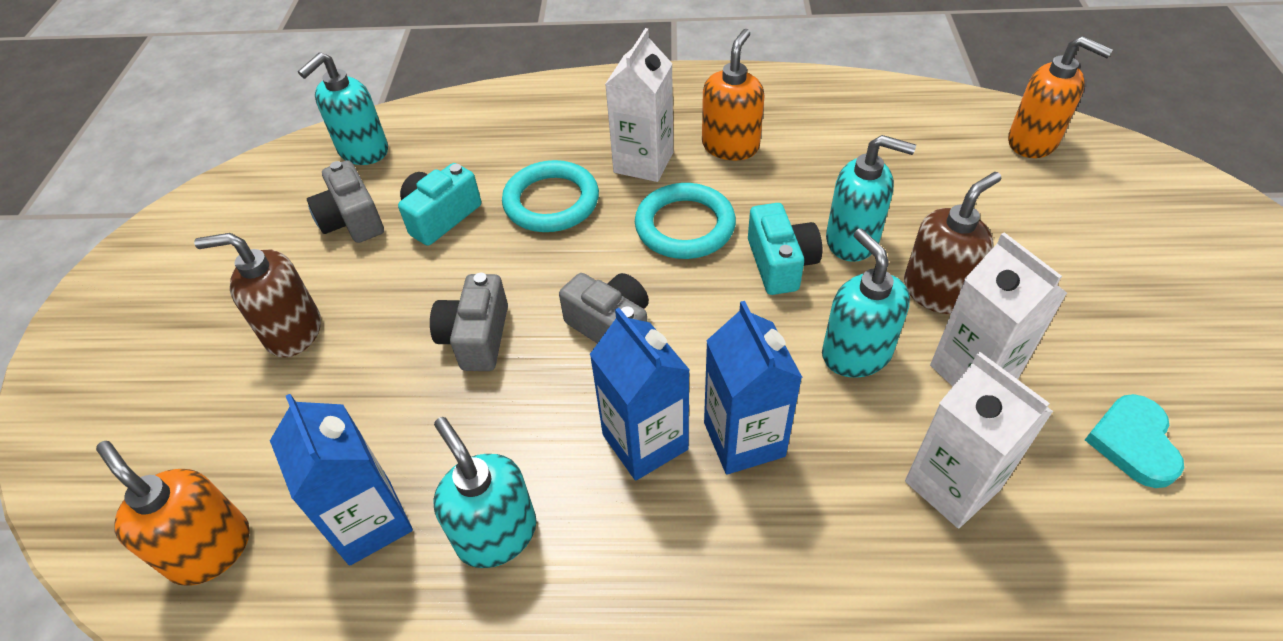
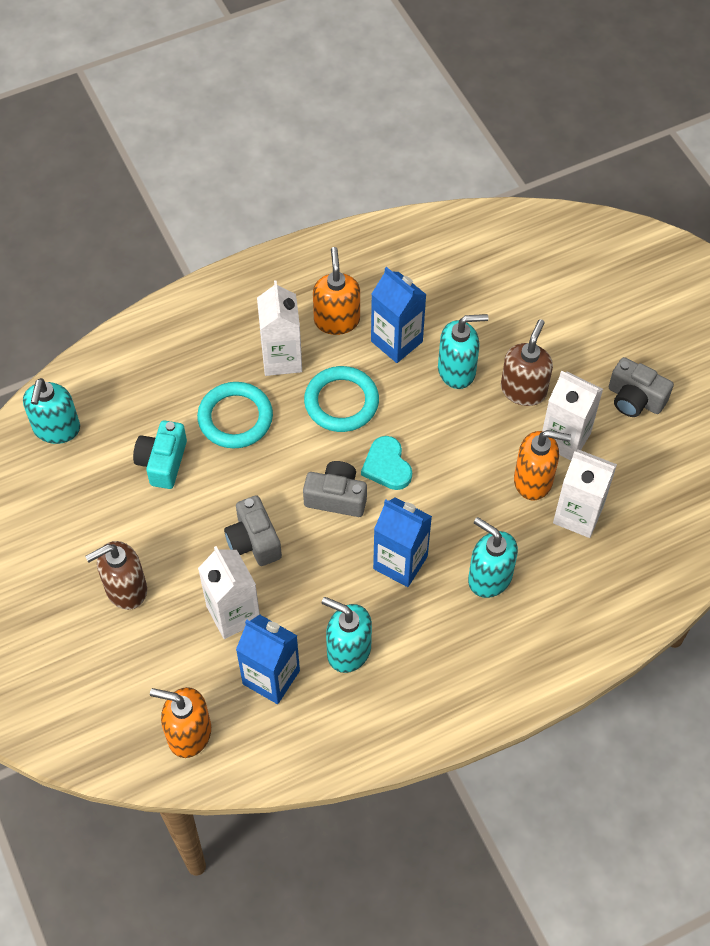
camera: 30 degrees left, 10 degrees up
(352, 220) = (97, 490): grey camera -> grey camera (635, 399)
(387, 414) = (233, 614): none -> white carton
(744, 439) = (455, 536): blue carton -> blue carton (396, 341)
(780, 263) = (419, 407): turquoise camera -> none
(855, 354) = (494, 454): turquoise soap dispenser -> turquoise soap dispenser (489, 577)
(1033, 142) = (542, 241): orange soap dispenser -> orange soap dispenser (533, 480)
(1133, 443) = (662, 449): turquoise heart -> turquoise heart (387, 466)

